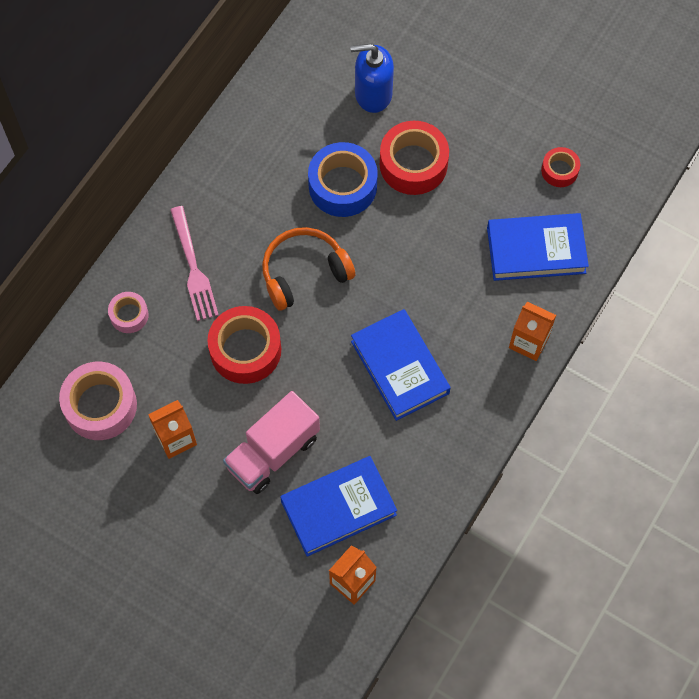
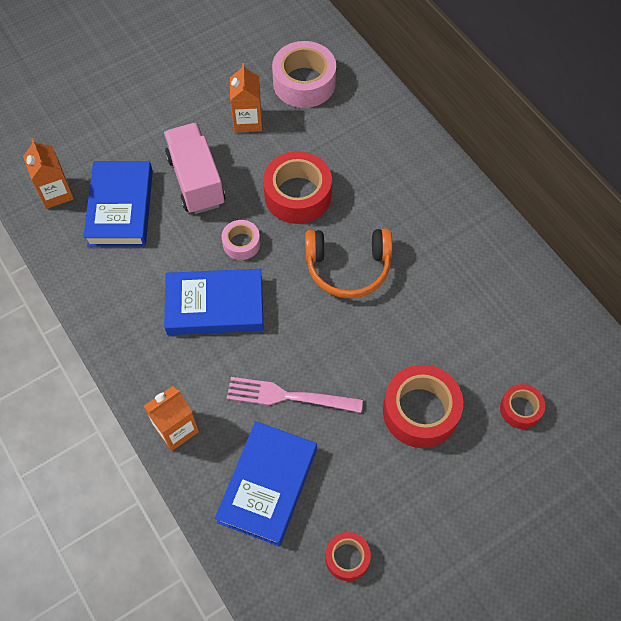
camera: 115 degrees right, 5 degrees down
(129, 315) = (374, 126): pink tape -> pink tape (241, 243)
(193, 268) = (395, 185): pink fork -> pink fork (288, 396)
(304, 273) = (348, 267): orange headphones -> orange headphones turned 90 degrees clockwise
(342, 186) = (424, 336): blue tape -> none
(373, 94) = (520, 409): blue soap dispenser -> red tape

